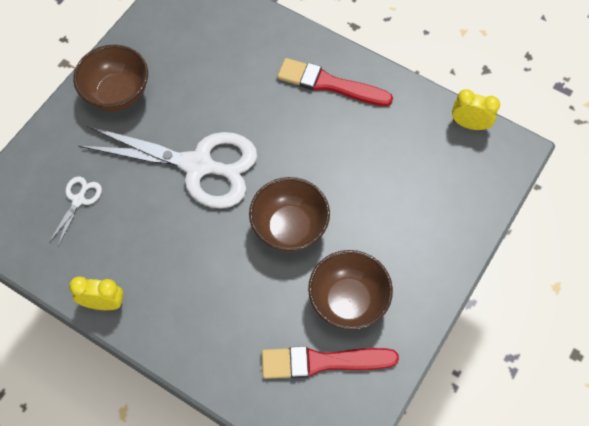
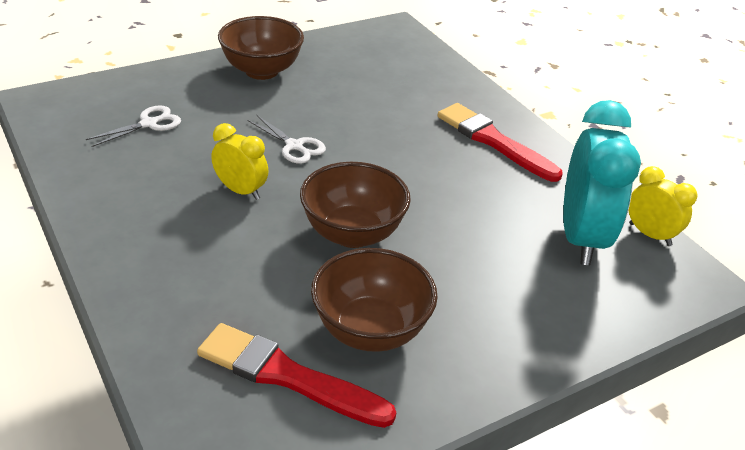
camera: 25 degrees right, 25 degrees down
(103, 303) = (88, 207): yellow clock -> yellow clock (241, 191)
(198, 165) = (294, 146): white scissors -> white scissors, size x0.42
(430, 151) = (581, 238): none -> turquoise clock

